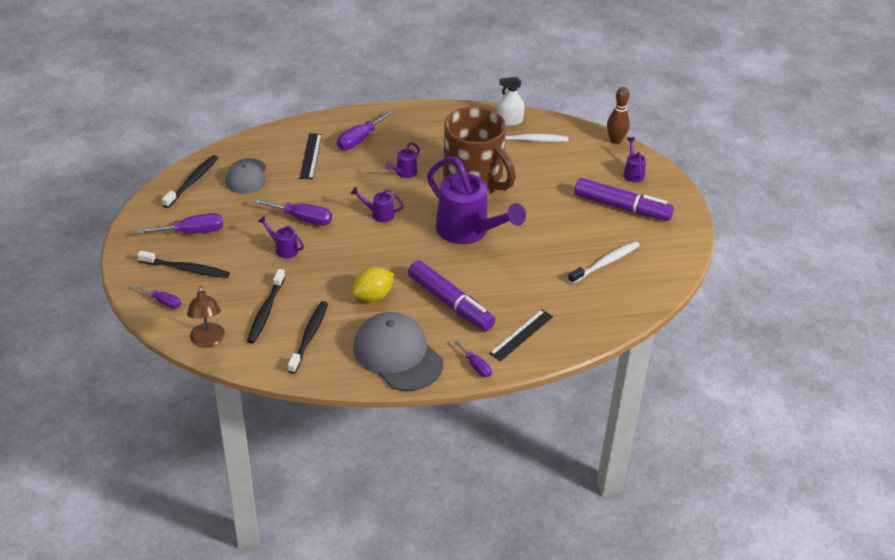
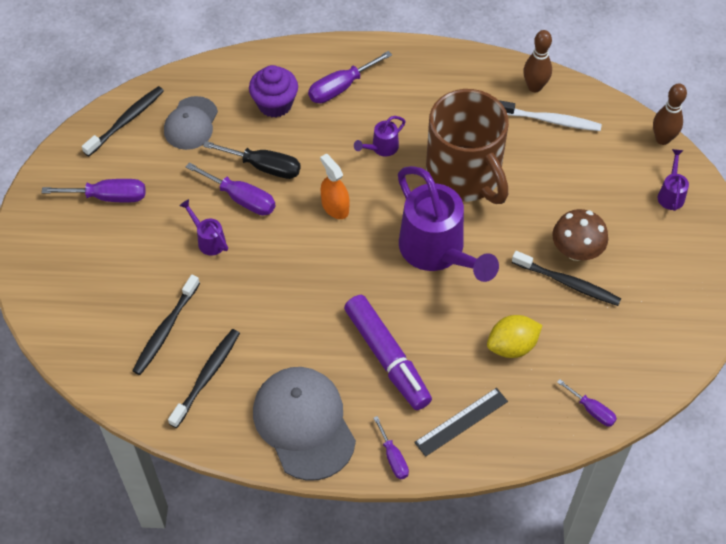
camera: 15 degrees right, 15 degrees up
(163, 302) = (52, 294): purple screwdriver -> purple screwdriver (592, 410)
(186, 269) = (88, 251): black toothbrush -> black toothbrush (567, 283)
(208, 341) = (89, 361): brown lamp -> none
(310, 156) = (275, 104): black ruler -> purple cupcake
(314, 196) = (264, 167): none -> black screwdriver
(373, 296) = (297, 330): yellow lemon -> yellow lemon (512, 346)
(379, 214) = (335, 207): purple watering can -> orange spray bottle
(509, 121) = (534, 87): white spray bottle -> brown bowling pin
(574, 216) = (576, 251): none -> brown mushroom
(605, 263) = (596, 330): white toothbrush -> none
(622, 207) = (641, 246): purple marker -> none

